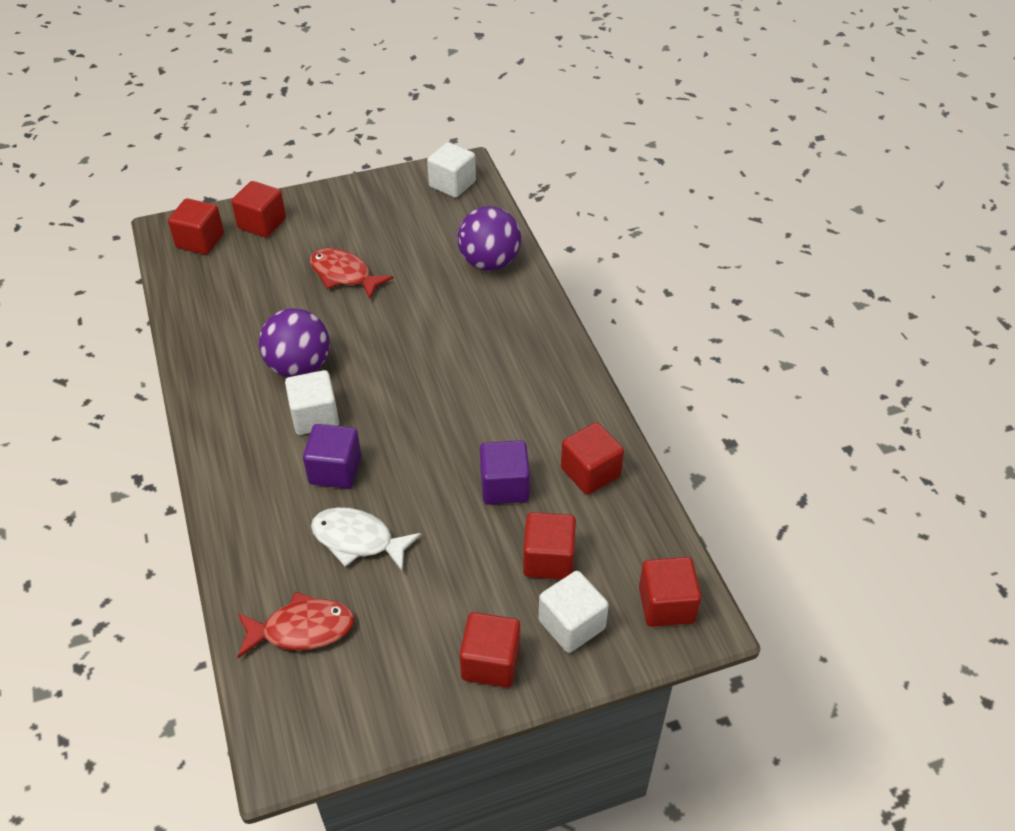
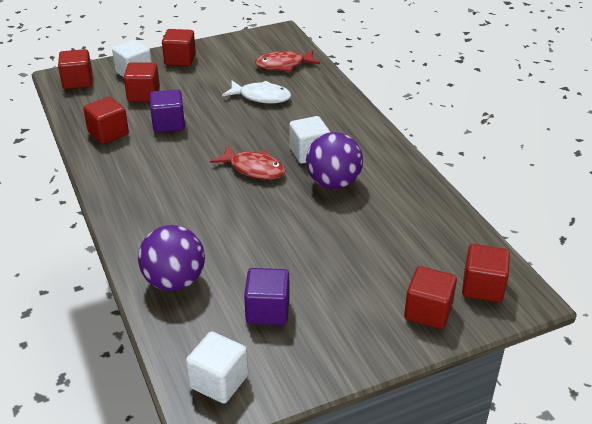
camera: 175 degrees right, 10 degrees down
(335, 470) = (285, 126): purple cube -> purple cube (267, 311)
(344, 275) = (319, 260): red fish -> red fish (253, 169)

